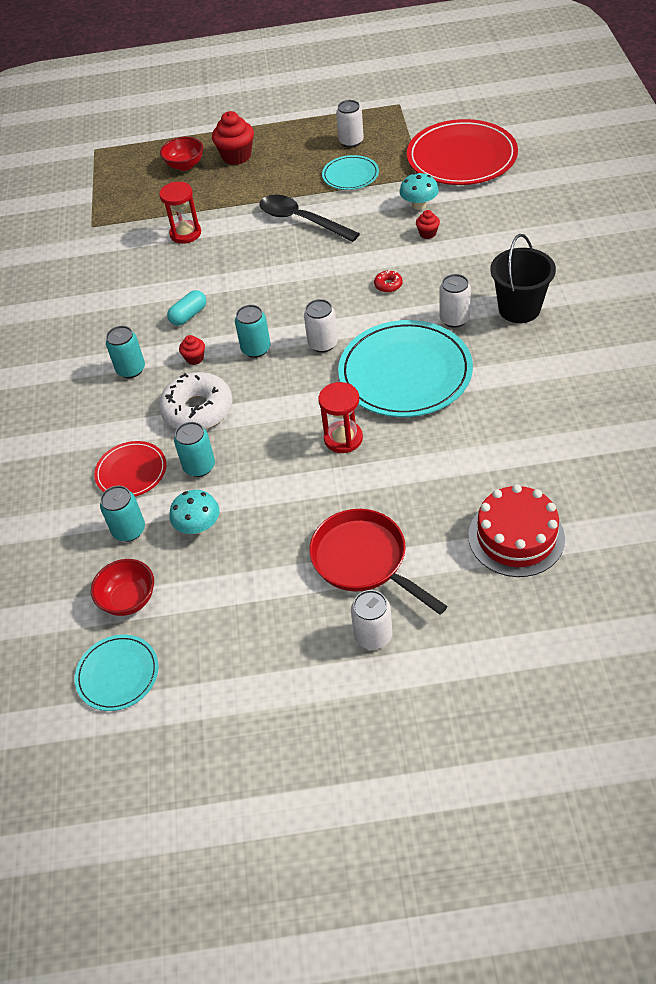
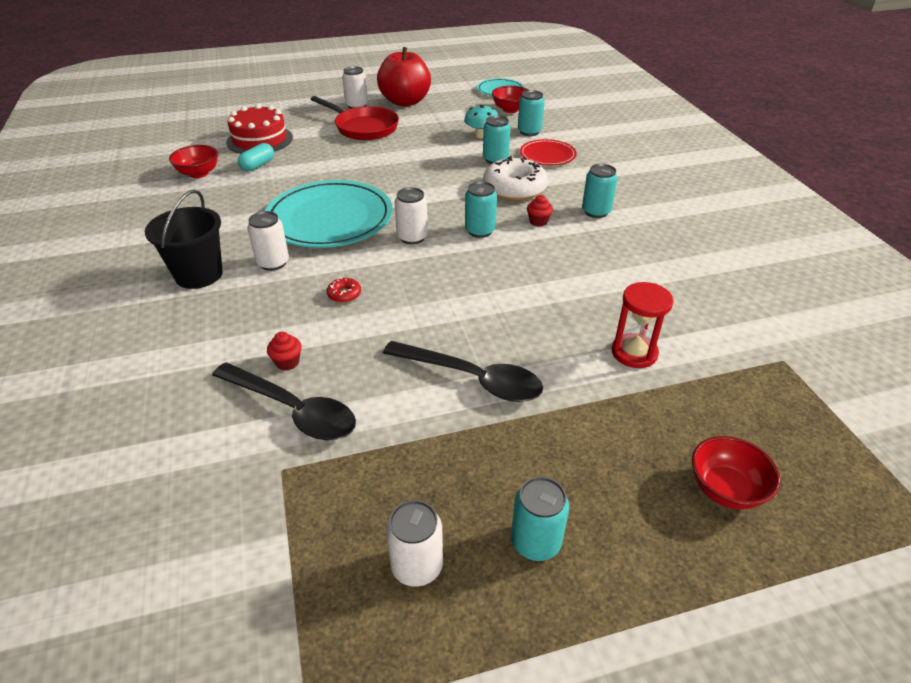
camera: 165 degrees right, 10 degrees down
(189, 315) = (567, 257): turquoise capsule -> turquoise capsule (258, 165)
(236, 156) = (638, 516): red cupcake -> none
(290, 643) = (405, 102): none -> red apple
(292, 148) = (535, 542): none -> turquoise can
(343, 438) = (383, 177): red hourglass -> none
(350, 175) = (408, 471): turquoise plate -> none
(419, 205) = (293, 410): turquoise mushroom -> black spoon
(461, 157) = (199, 522): red plate -> none
(577, 460) = (198, 173): none -> red bowl

